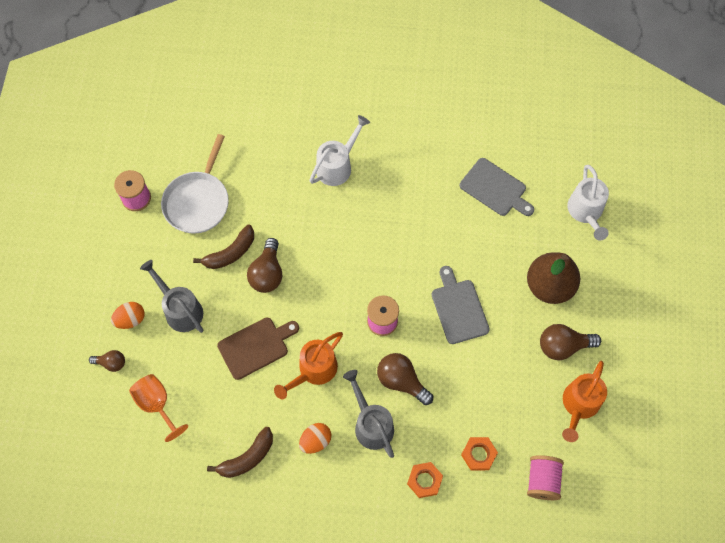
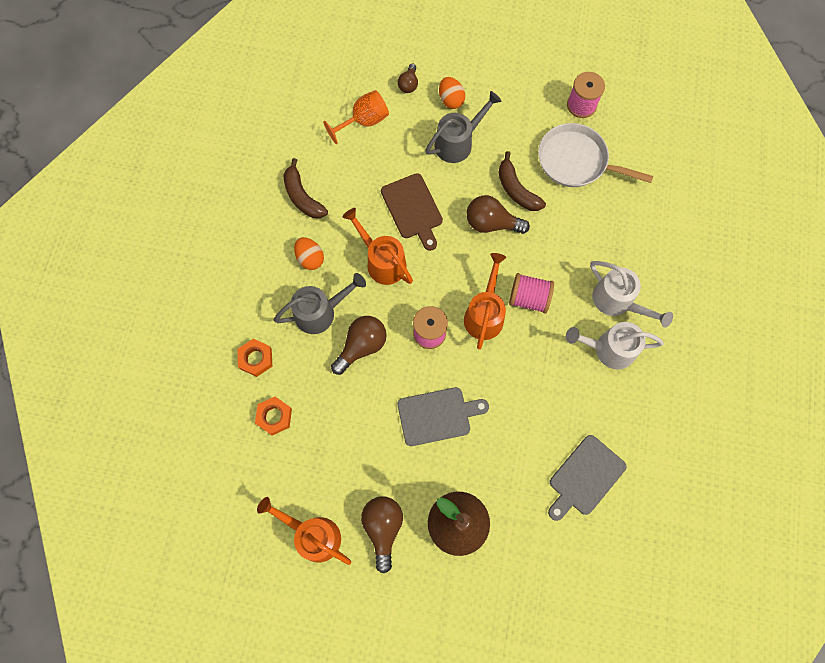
camera: 95 degrees right, 5 degrees up
(358, 274) = (485, 313): none -> orange watering can
(542, 480) = (237, 480): pink spool -> pink spool (528, 298)
(586, 212) = (550, 586): white watering can -> white watering can (608, 349)

